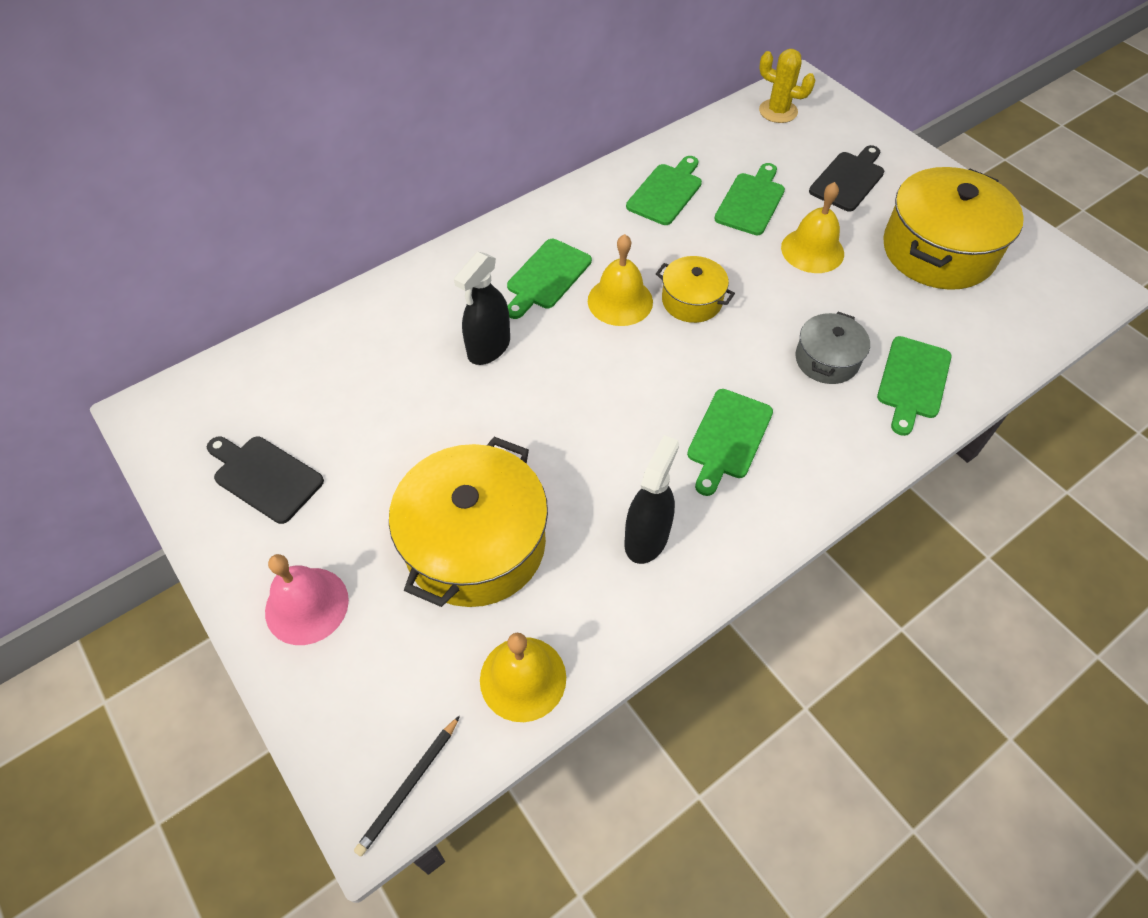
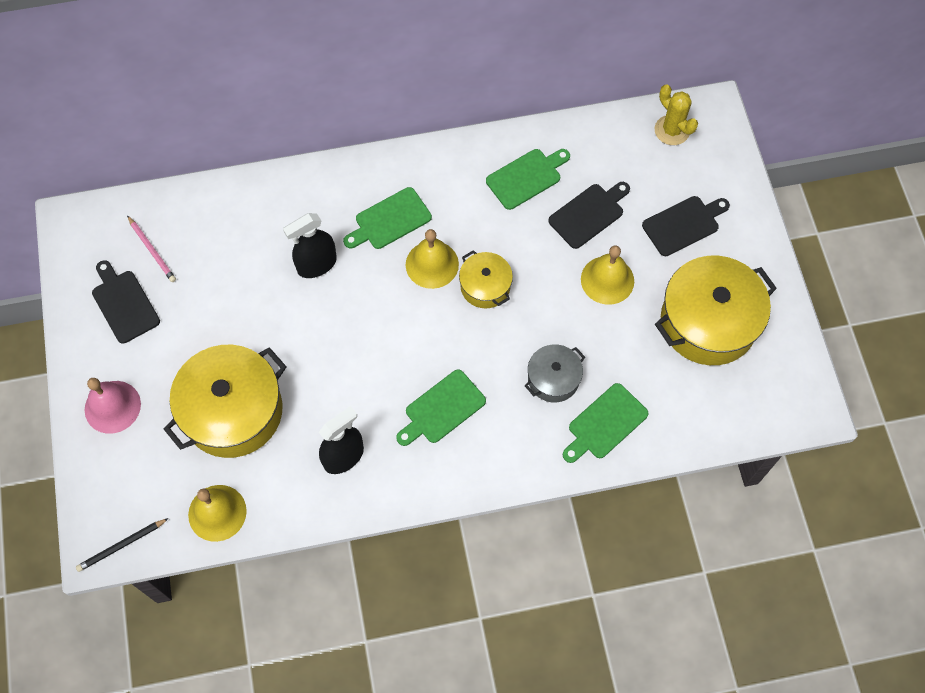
camera: 25 degrees right, 10 degrees up
(274, 405) = (152, 250): none -> pink pencil
(751, 202) = (589, 214): green cutting board -> black cutting board

